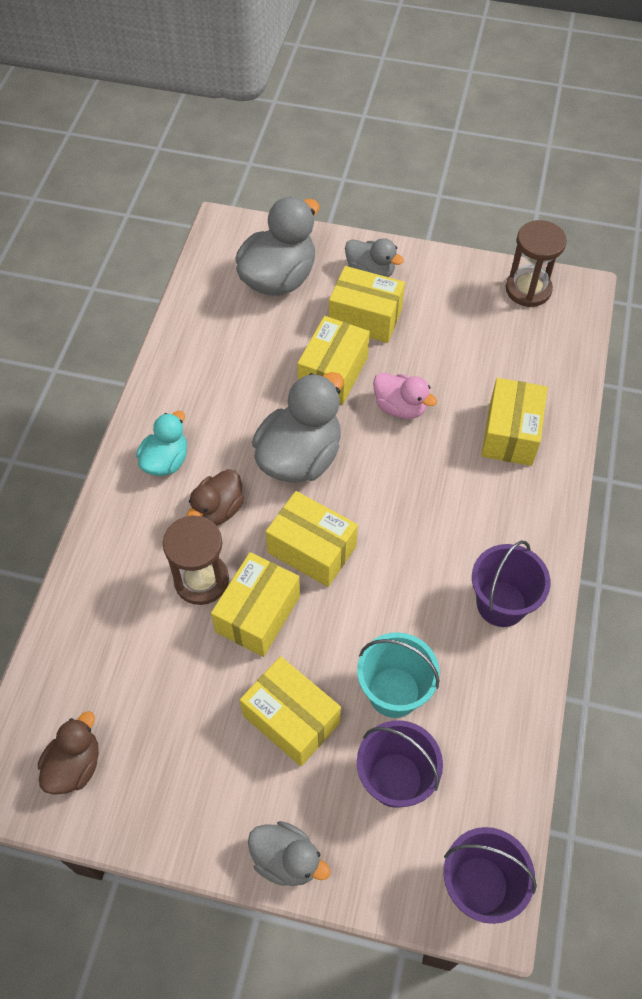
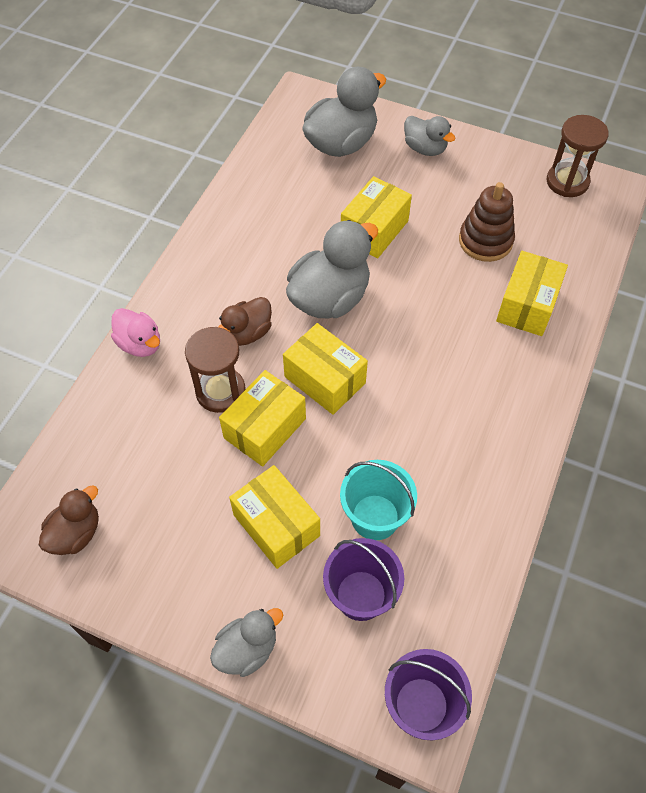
camera: 10 degrees right, 0 degrees up
(166, 461) = (210, 284): turquoise duck -> none
(286, 859) = (247, 649): grey duck -> grey duck turned 75 degrees counterclockwise
(365, 317) = (412, 187): yellow box -> none
(400, 407) = (429, 268): pink duck -> pink duck (140, 344)
(454, 368) = (485, 241): none -> brown stacking toy
(501, 604) = (490, 454): purple bucket -> none

